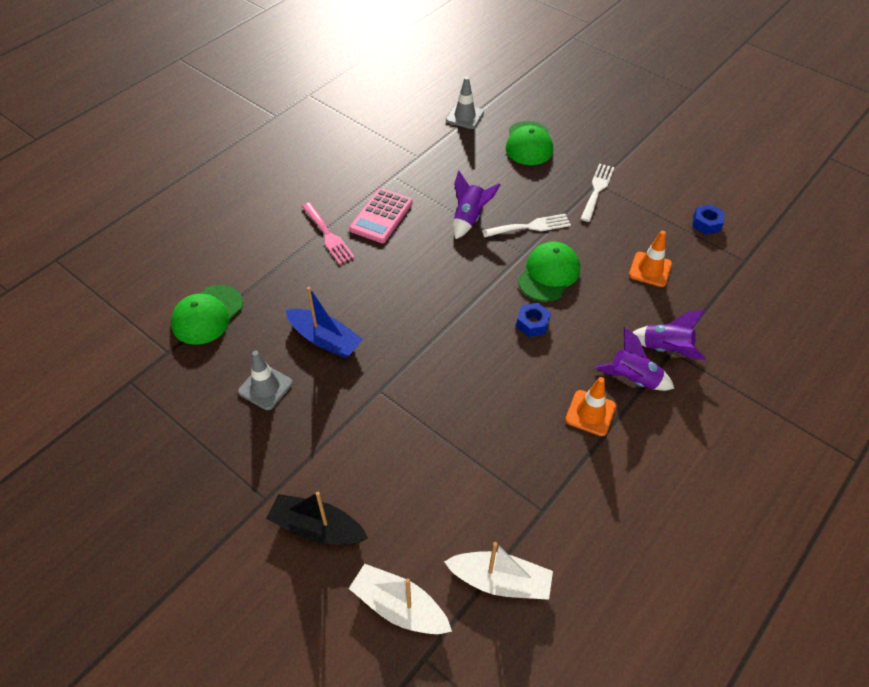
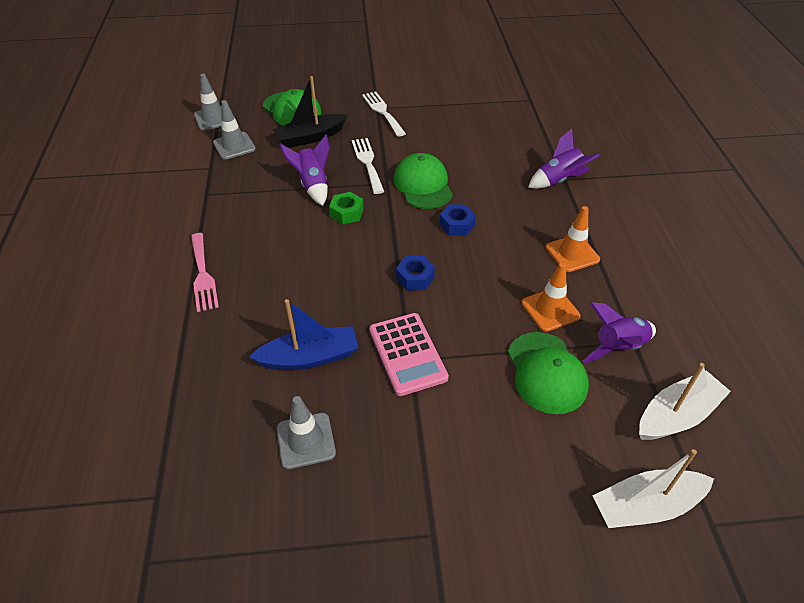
camera: 45 degrees left, 5 degrees down
(207, 315) = (160, 427): green cap -> green cap (546, 372)
(317, 528) = (507, 512): black boat -> black boat (310, 137)
(328, 235) = (203, 275): pink fork -> pink fork turned 60 degrees clockwise
(381, 216) = (234, 229): pink calculator -> pink calculator (407, 354)
(453, 149) = (234, 146): none -> grey traffic cone
(466, 256) = (347, 213): none -> green nut
(530, 226) = (367, 163): white fork -> white fork turned 45 degrees counterclockwise
(633, 379) = (567, 213): purple rocket -> purple rocket (618, 348)
(650, 269) = (484, 139): orange traffic cone -> orange traffic cone (550, 310)
(706, 223) = (479, 92): blue nut -> blue nut (415, 278)

